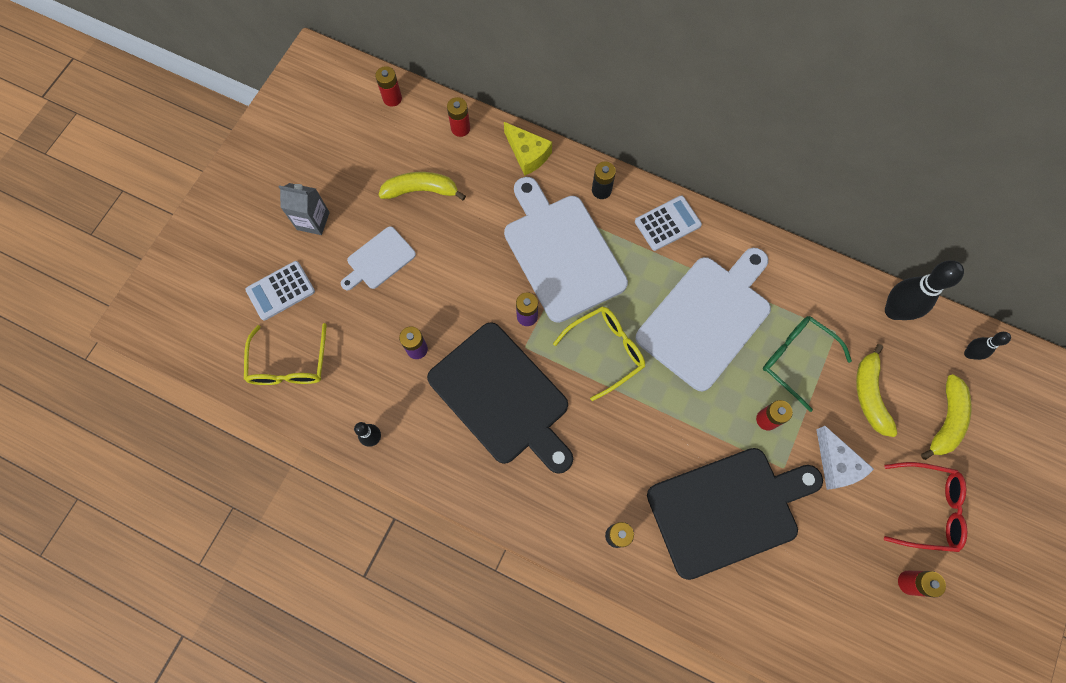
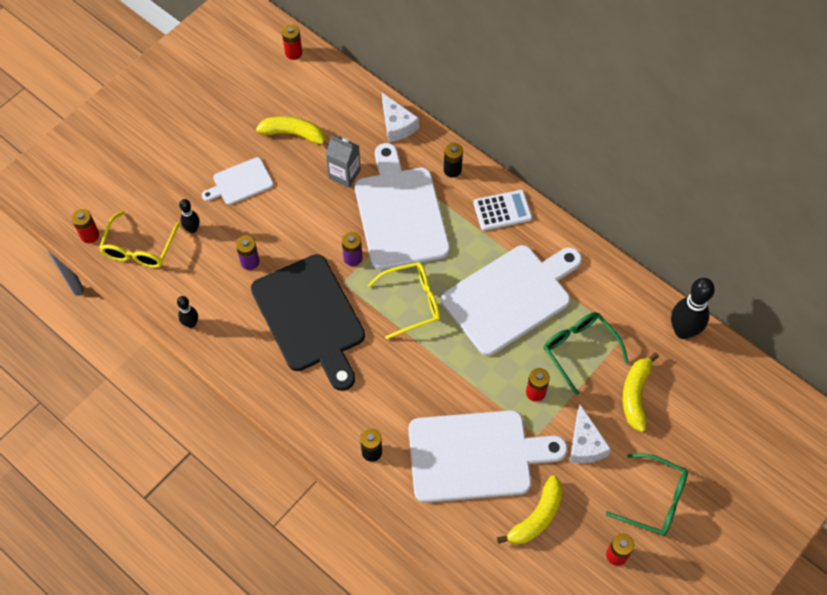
camera: 15 degrees right, 10 degrees down
(280, 291) = (150, 188): white calculator -> none
(313, 221) = (194, 138): grey carton -> grey carton (344, 174)
(460, 128) = (345, 91): red battery -> red battery (90, 235)
(527, 154) = (397, 125): yellow cheese -> white cheese
(727, 509) = (475, 456): black cutting board -> white cutting board
(927, 508) = (654, 500): red glasses -> green glasses
(945, 420) = (698, 433): yellow banana -> yellow banana (537, 517)
(969, 353) = (740, 383): black bowling pin -> black bowling pin (192, 229)

